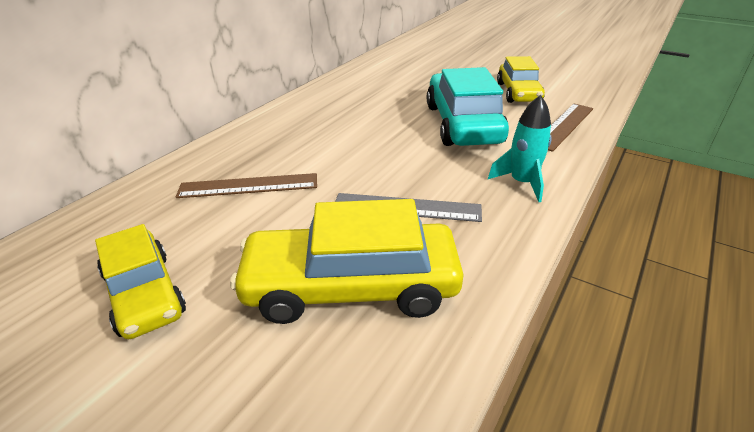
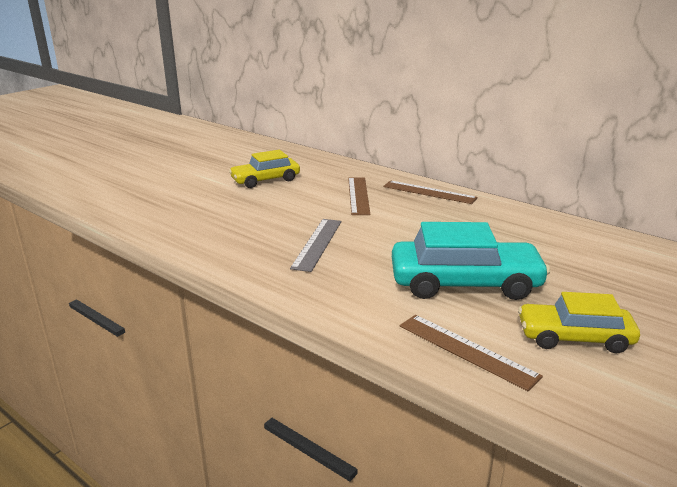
camera: 95 degrees right, 10 degrees down
(248, 138) = (429, 192): none -> brown ruler
(351, 286) = (245, 223): yellow car -> none
(522, 183) = (340, 296): turquoise rocket -> none

